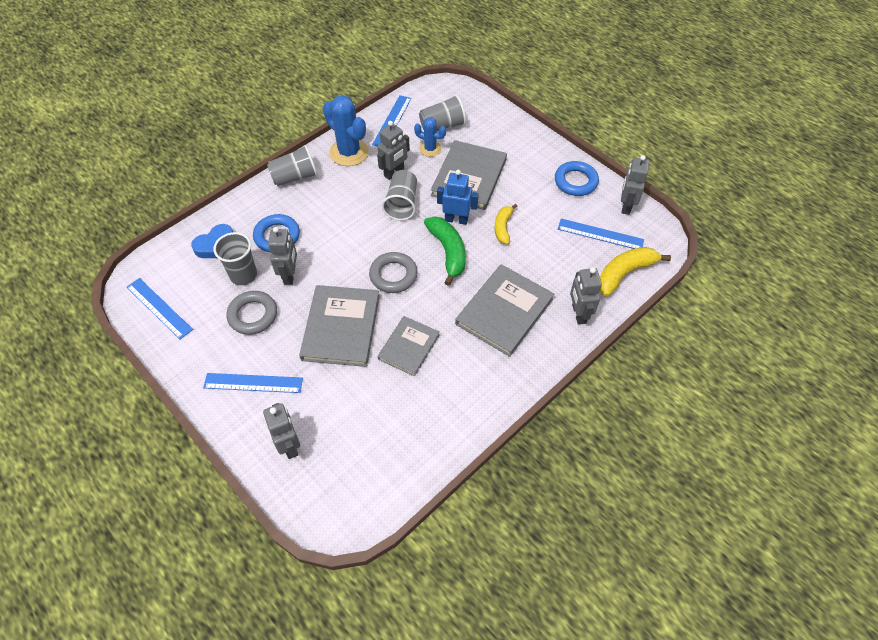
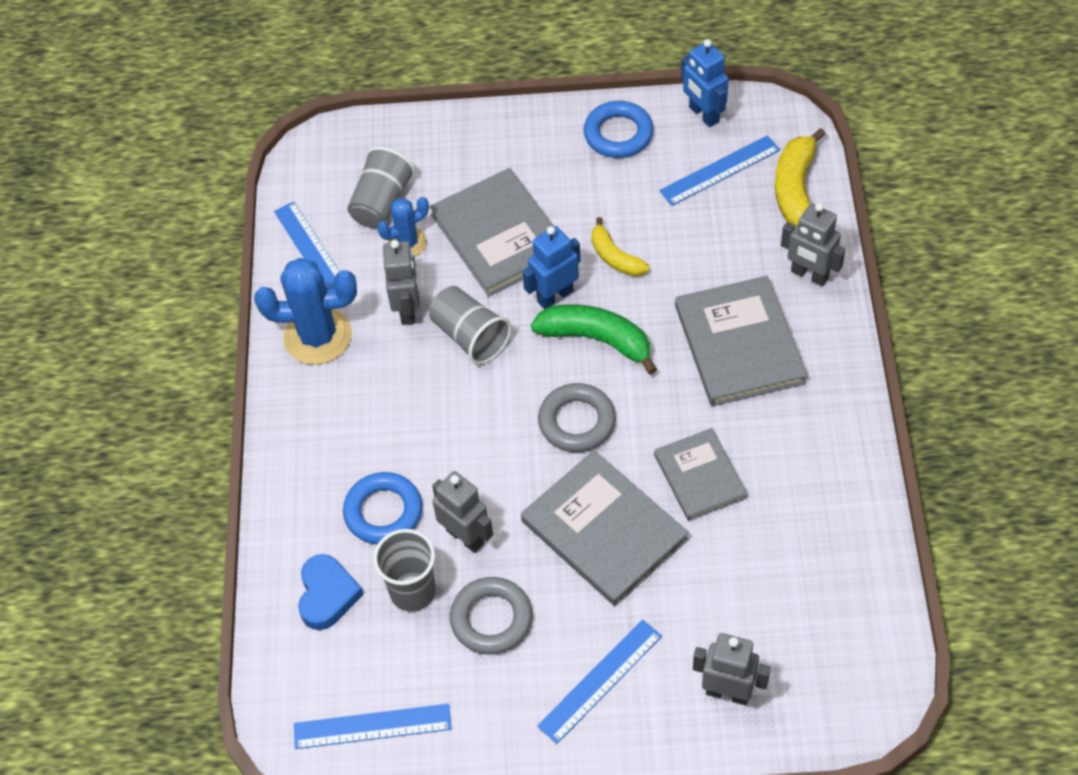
camera: 45 degrees left, 0 degrees up
(295, 177) = (297, 427): grey cup -> none
(626, 206) = (703, 115): grey robot -> blue robot

